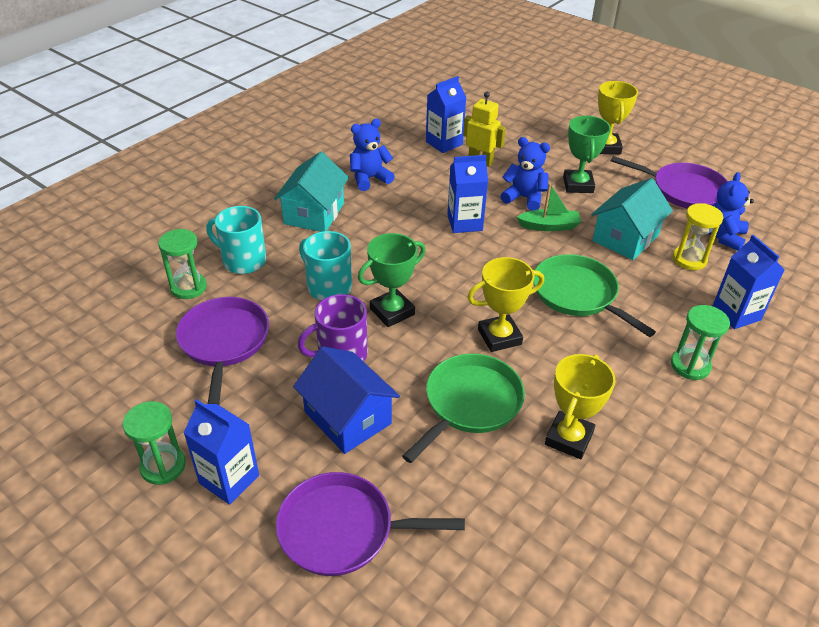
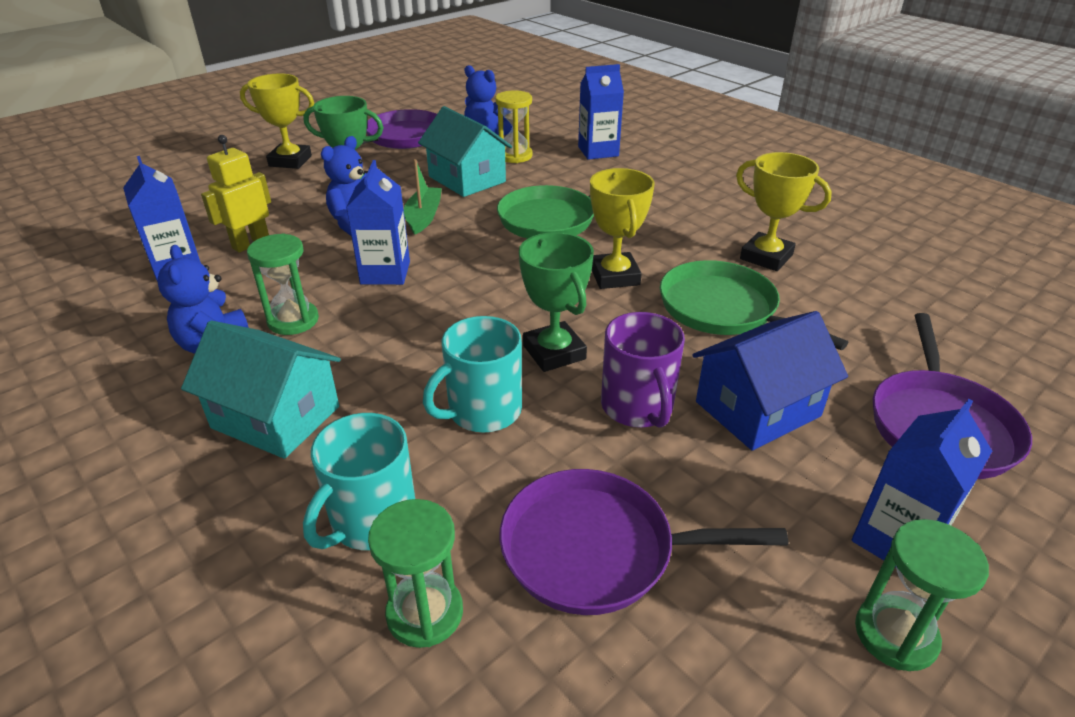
camera: 80 degrees left, 5 degrees down
(690, 365) = (665, 183): green hourglass -> green hourglass (293, 320)

